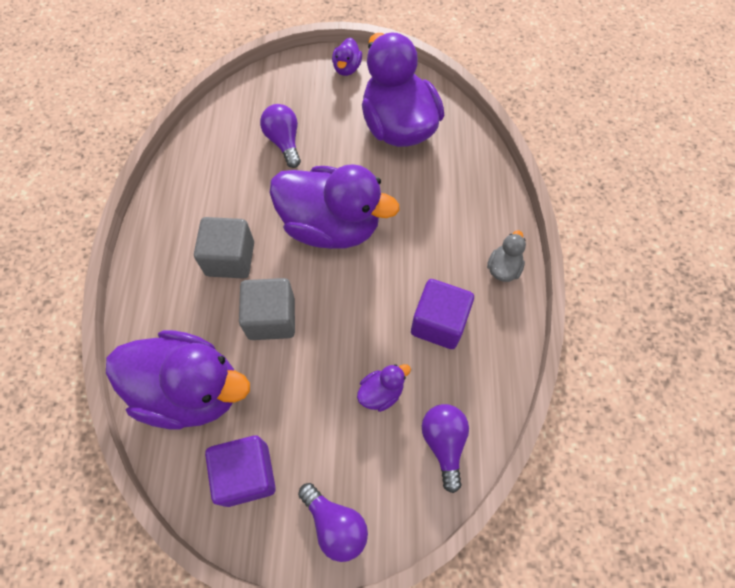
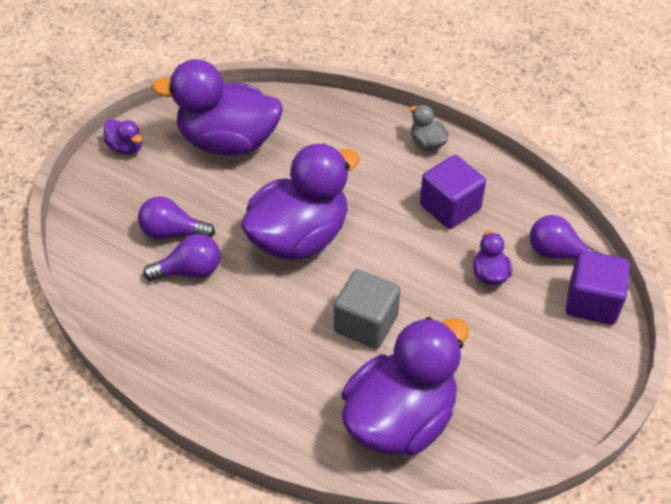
camera: 60 degrees left, 15 degrees down
(230, 259) = (276, 331): grey cube -> none
(246, 474) = (510, 405): purple cube -> purple cube (592, 302)
(335, 524) = (589, 357): purple light bulb -> purple light bulb (189, 271)

